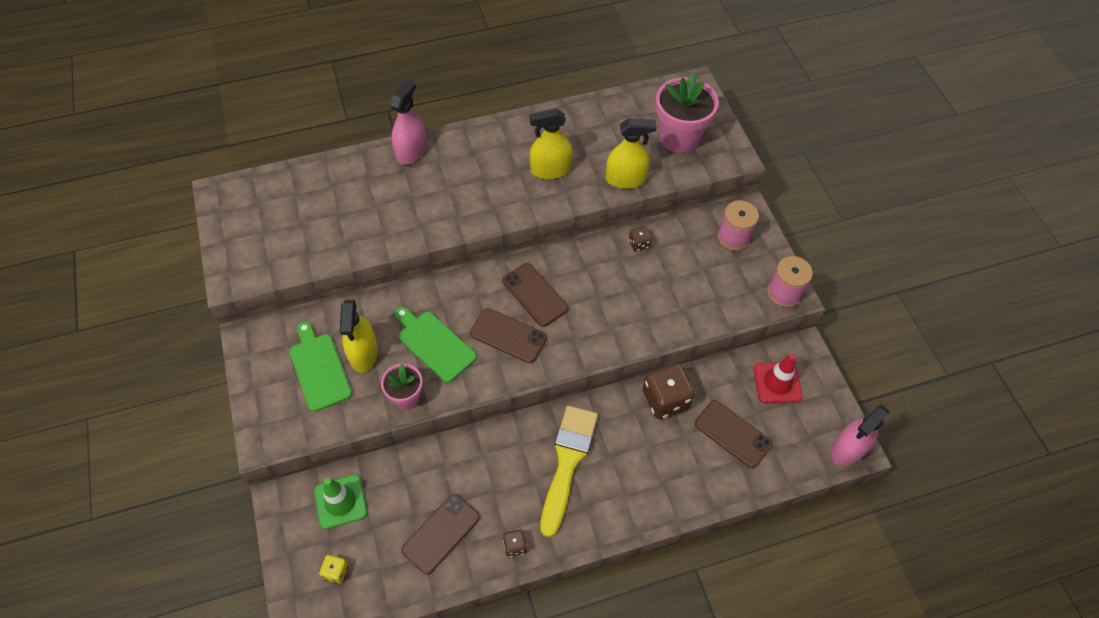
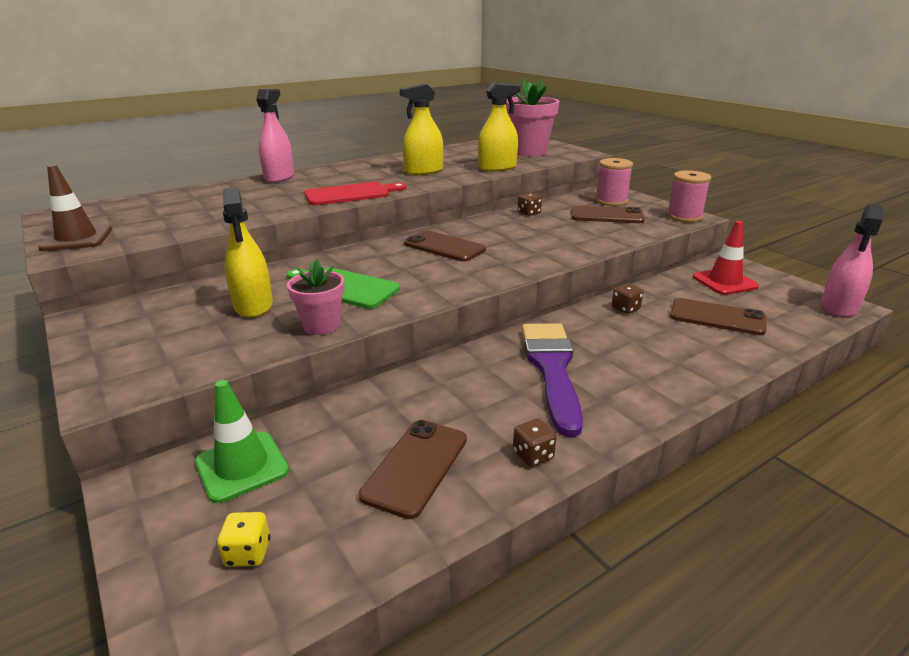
camera: 15 degrees left, 30 degrees down
(238, 253) = (77, 239): none -> brown traffic cone
(319, 369) = (193, 324): green cutting board -> none
(466, 213) = (350, 194): none -> red cutting board
(508, 336) = (430, 271): brown phone -> brown phone (607, 216)
(567, 462) = (552, 369): yellow brush -> purple brush
(665, 399) = (625, 308): brown dice -> brown dice, size x0.49

